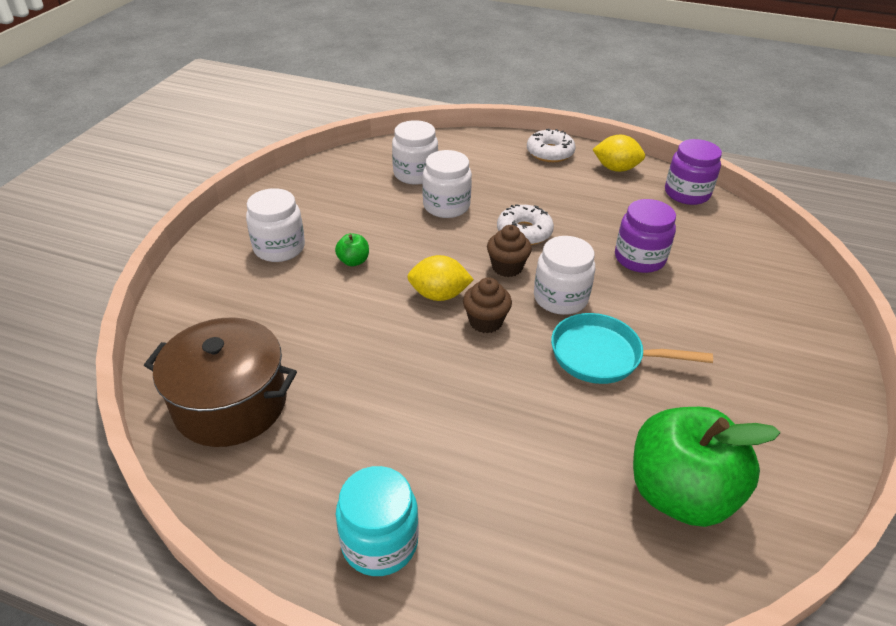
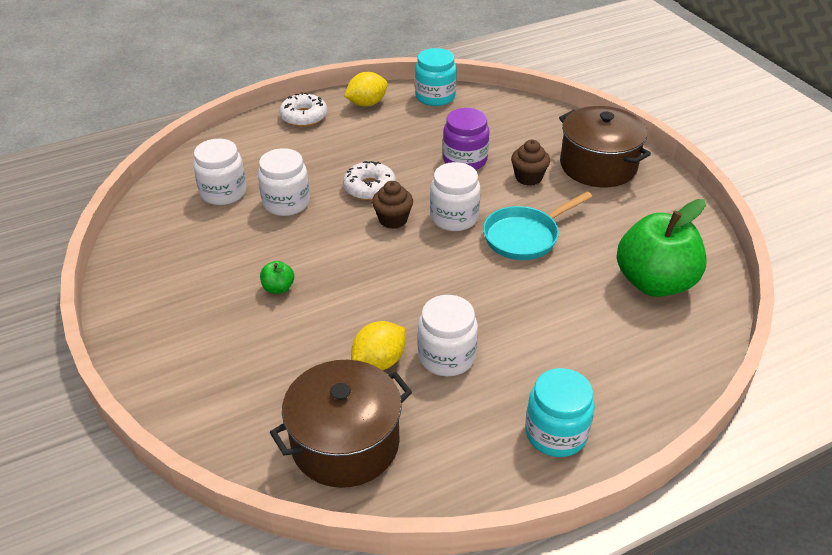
camera: 45 degrees left, 0 degrees up
(279, 248) = (201, 319): white jar -> white jar (446, 357)
(439, 295) = (376, 269): yellow lemon -> yellow lemon (379, 362)
(485, 321) = (431, 265): brown cupcake -> brown cupcake (528, 177)
(687, 193) = (435, 97): purple jar -> turquoise jar
(776, 343) = (598, 165): none -> brown pot

